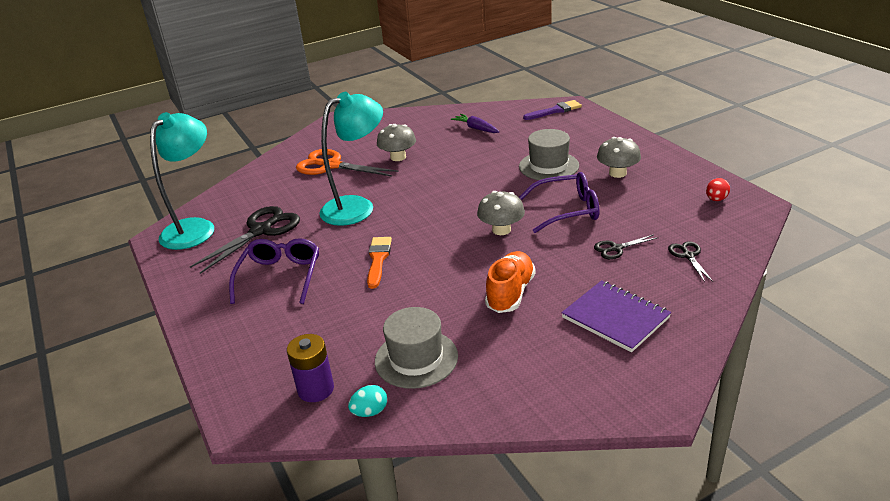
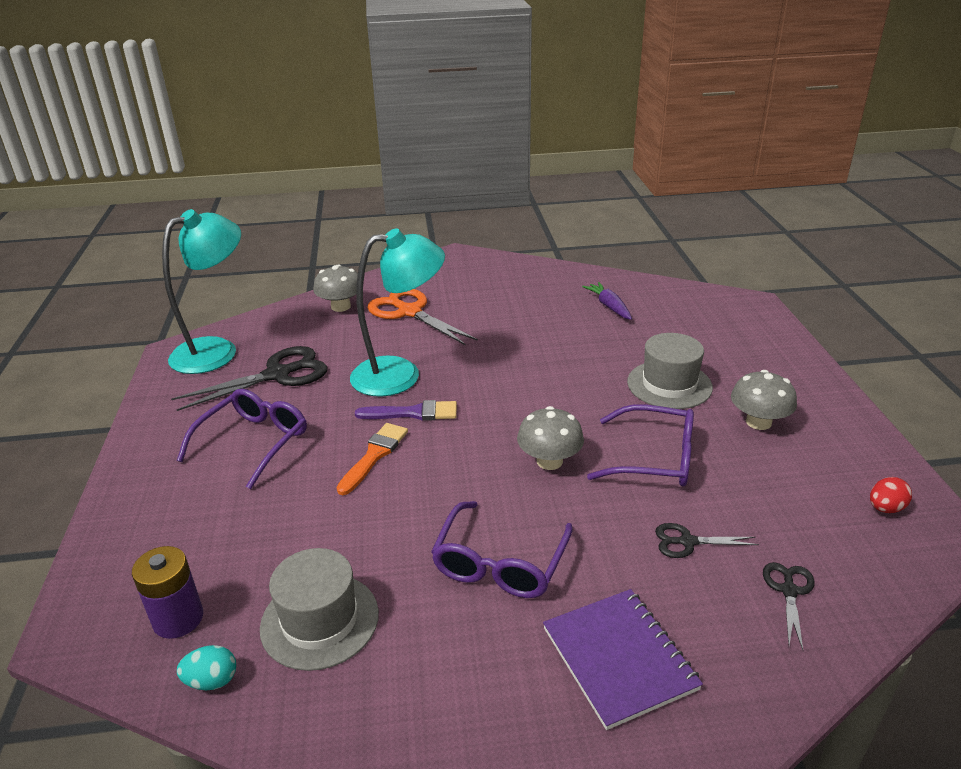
camera: 20 degrees right, 0 degrees up
(398, 157) = (491, 321): grey mushroom -> grey mushroom (341, 306)
(510, 293) = (500, 563): orange shoe -> purple glasses
(555, 111) = (726, 307): purple brush -> purple brush (413, 413)

